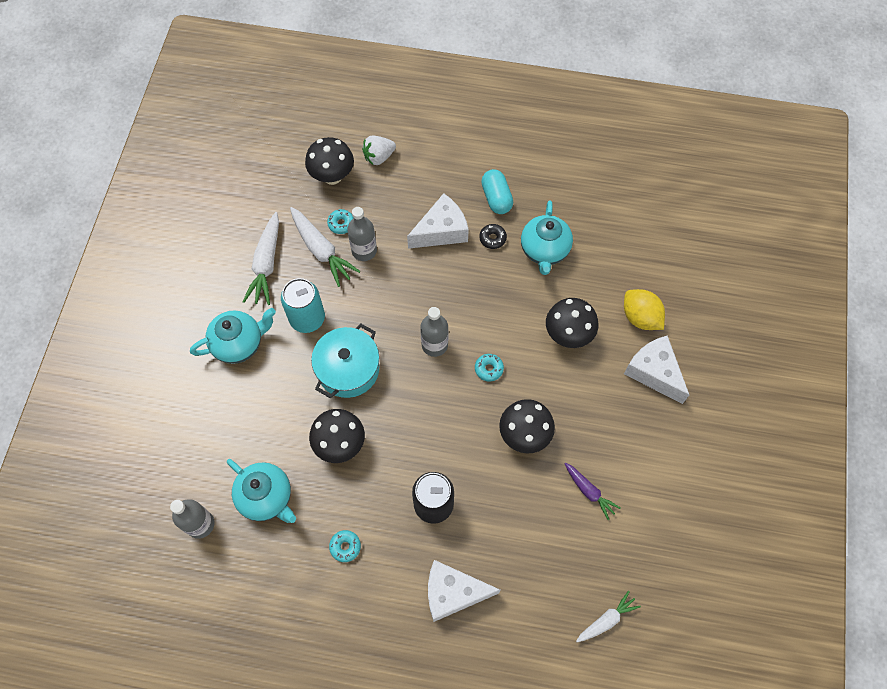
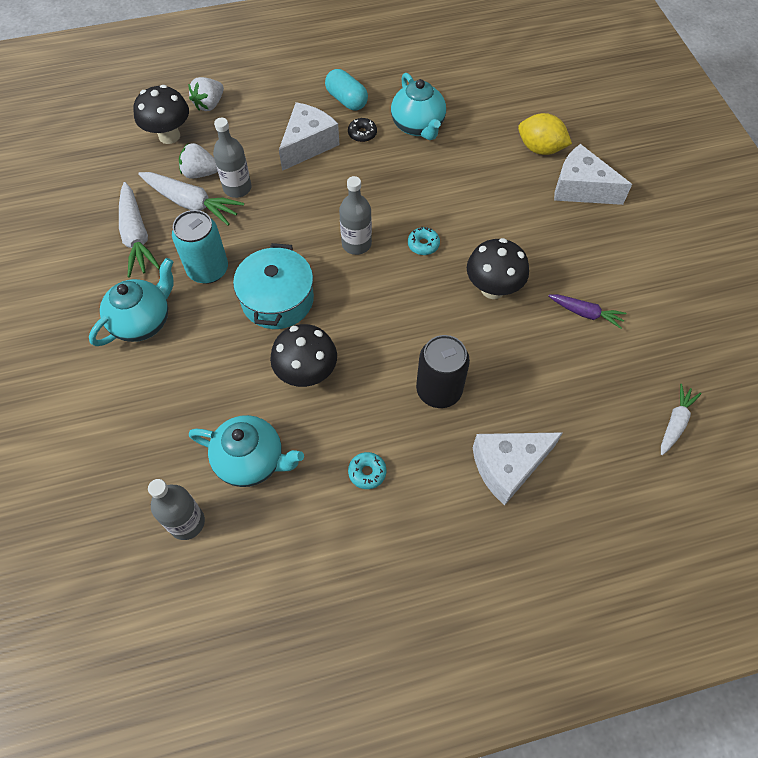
camera: 25 degrees left, 5 degrees down
(341, 224) = (200, 173): turquoise donut -> white strawberry
(568, 335) = (482, 187): black mushroom -> none

